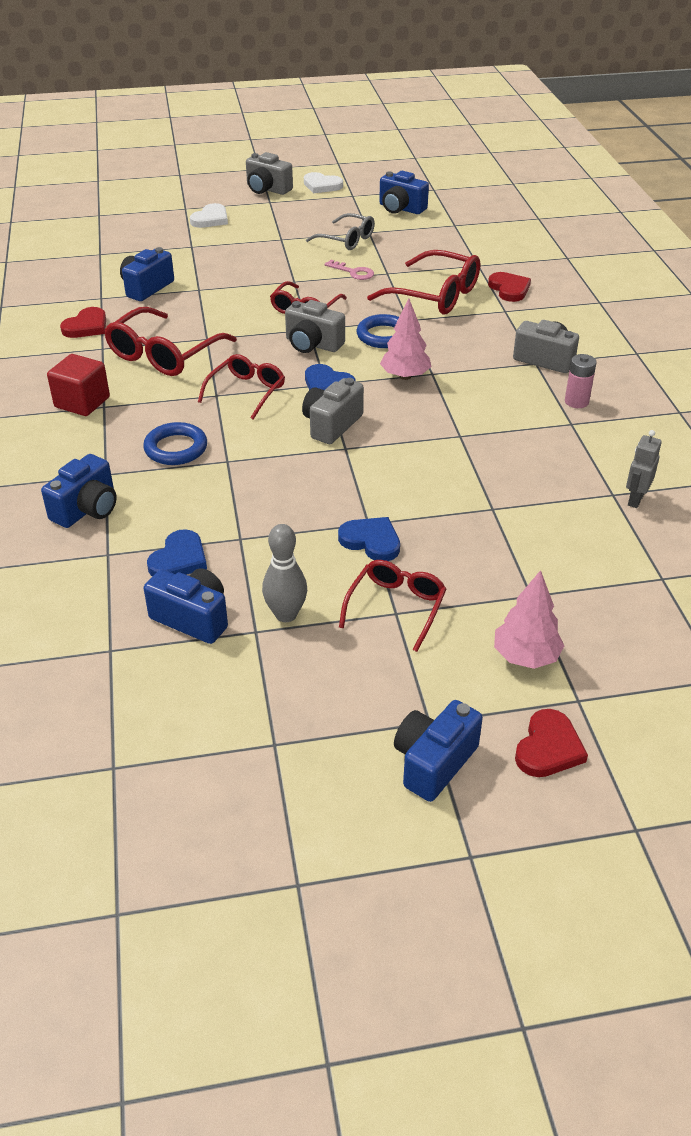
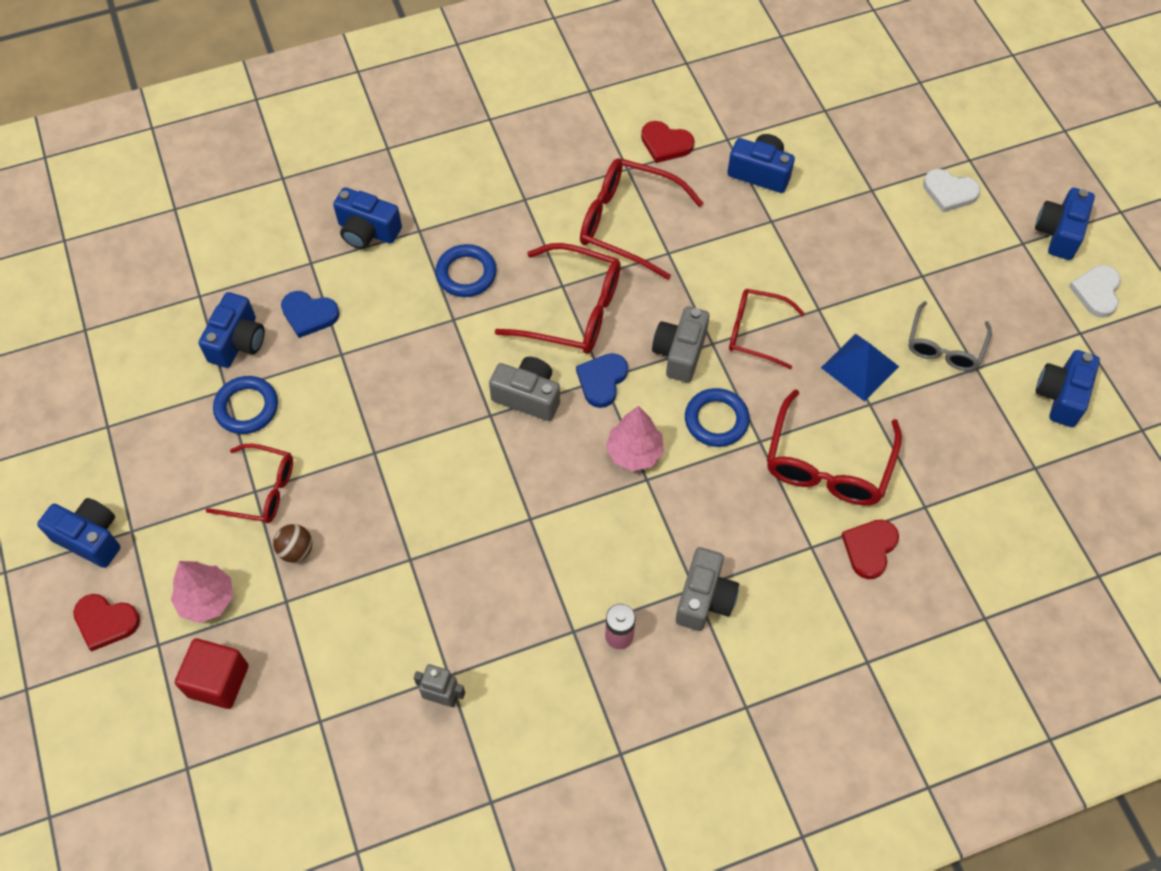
camera: 80 degrees right, 20 degrees up
(82, 402) = (527, 180): red cube -> red cube (218, 681)
(247, 392) = (573, 310): red glasses -> red glasses, size x1.54
(267, 189) = (1059, 233): grey camera -> blue camera
(286, 614) = (247, 407): grey bowling pin -> blue ring
(353, 272) = (860, 367): pink key -> blue pyramid
(371, 541) = (348, 458): blue heart -> none
(473, 584) = (296, 550): none -> brown ball
(509, 289) = (869, 548): red heart -> red heart turned 150 degrees clockwise

